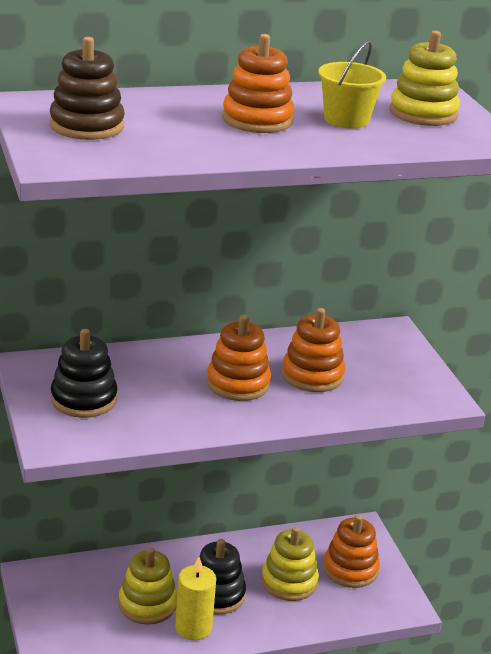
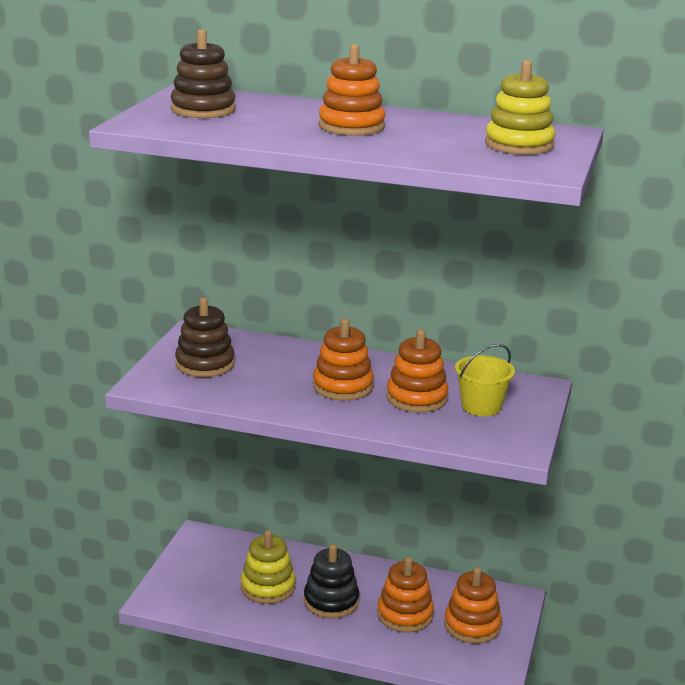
camera: 35 degrees right, 5 degrees down
(84, 399) = (205, 364): black stacking toy -> brown stacking toy
(193, 627) = (288, 617): yellow candle -> none
(289, 582) = (405, 615): yellow stacking toy -> orange stacking toy
(346, 120) = (433, 138): yellow bucket -> yellow bucket (481, 406)

